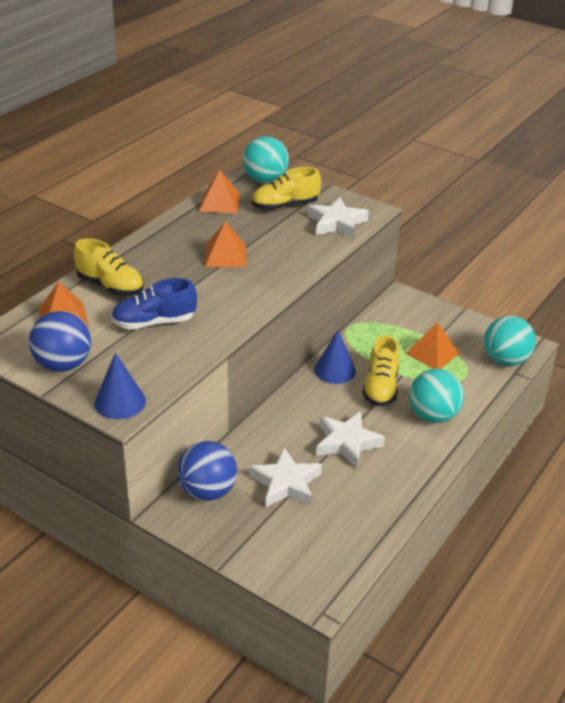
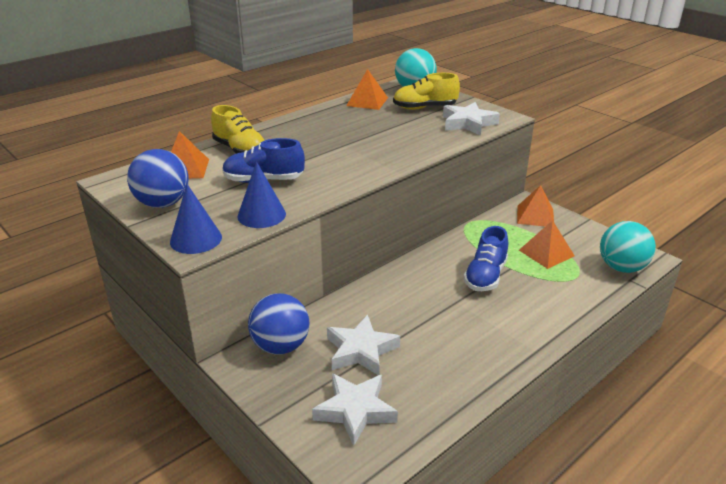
camera: 15 degrees right, 5 degrees down
(225, 255) = (354, 137): orange pyramid -> orange pyramid (535, 216)
(335, 370) = (444, 256): blue cone -> blue cone (261, 215)
(347, 443) = (436, 321): white star -> white star (355, 411)
(380, 387) = (485, 276): yellow shoe -> blue shoe
(433, 416) = (533, 308): turquoise ball -> none

